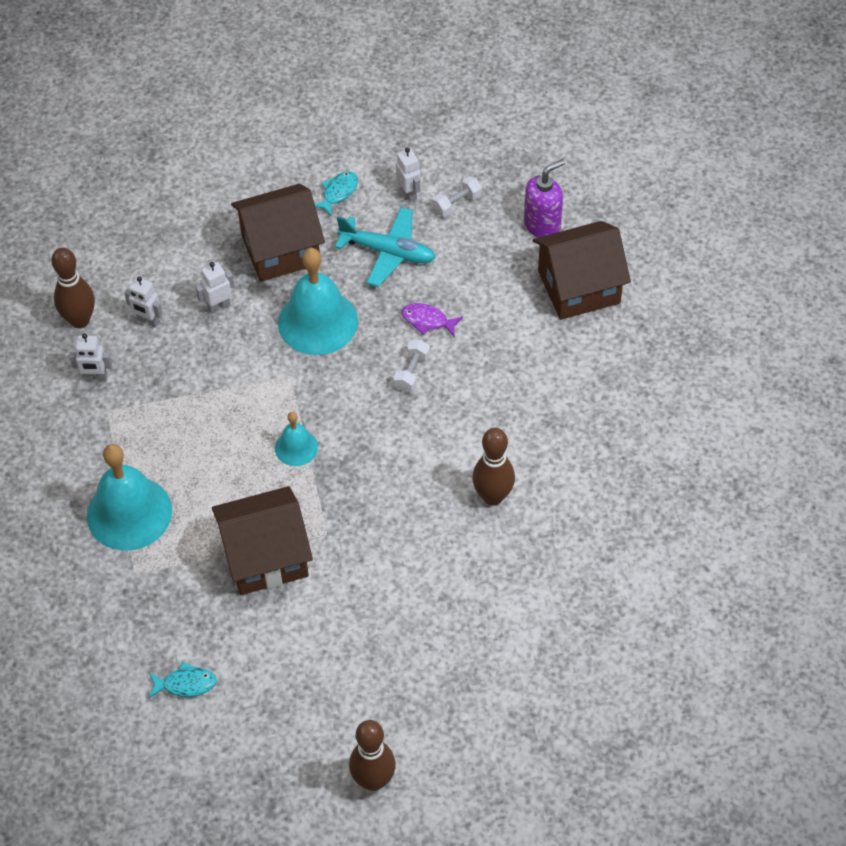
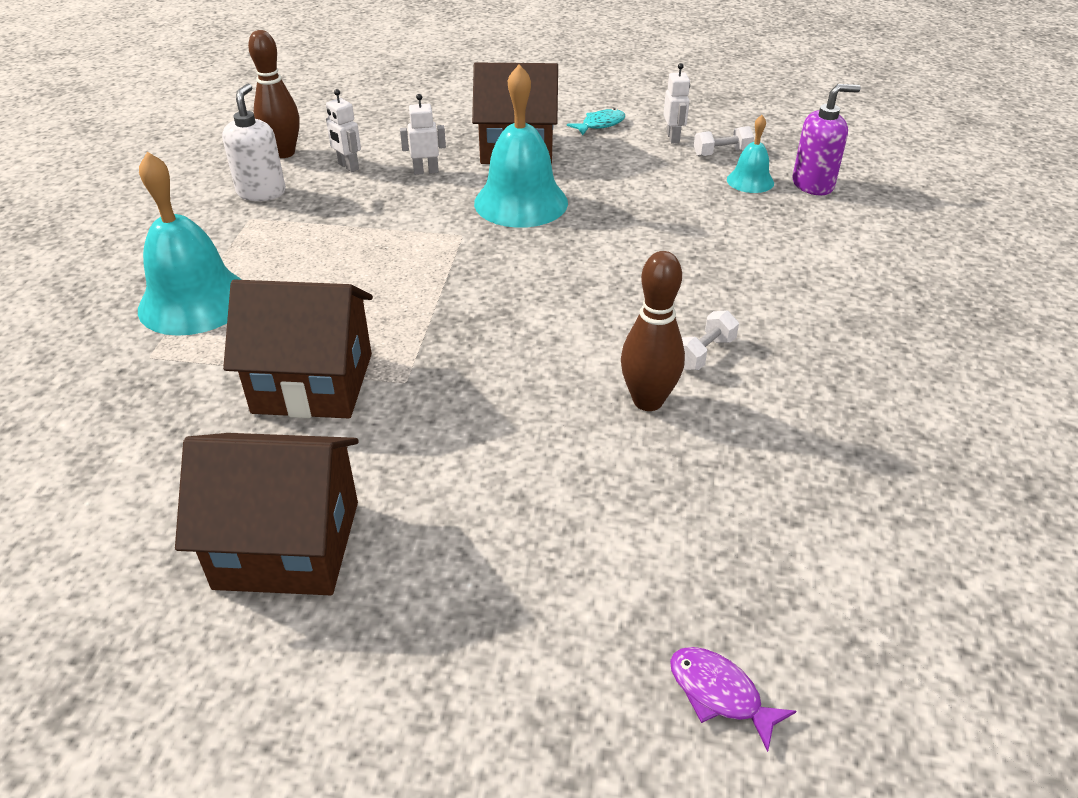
camera: 20 degrees right, 15 degrees down
(95, 377) = (261, 192): white robot -> white soap dispenser
(185, 684) = (97, 492): turquoise fish -> none
(296, 447) = (426, 293): turquoise bell -> turquoise bell (750, 181)
(373, 780) = (251, 730): brown bowling pin -> none
(388, 252) = (628, 170): turquoise plane -> none
(412, 372) = (603, 262): white dumbbell -> white dumbbell (703, 353)
(427, 321) = (645, 227): purple fish -> purple fish (720, 694)
(578, 287) = (841, 238): brown house -> brown house (287, 544)

